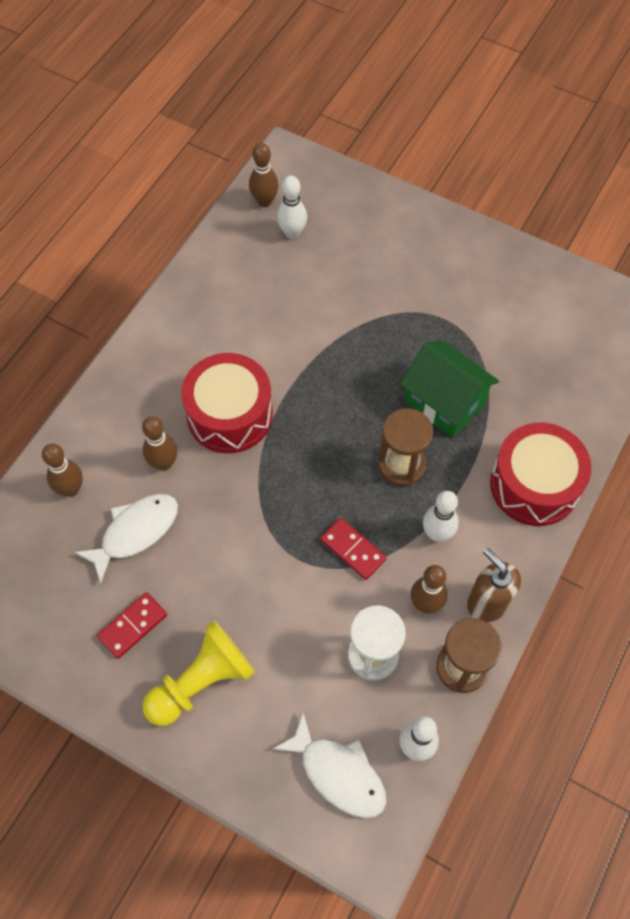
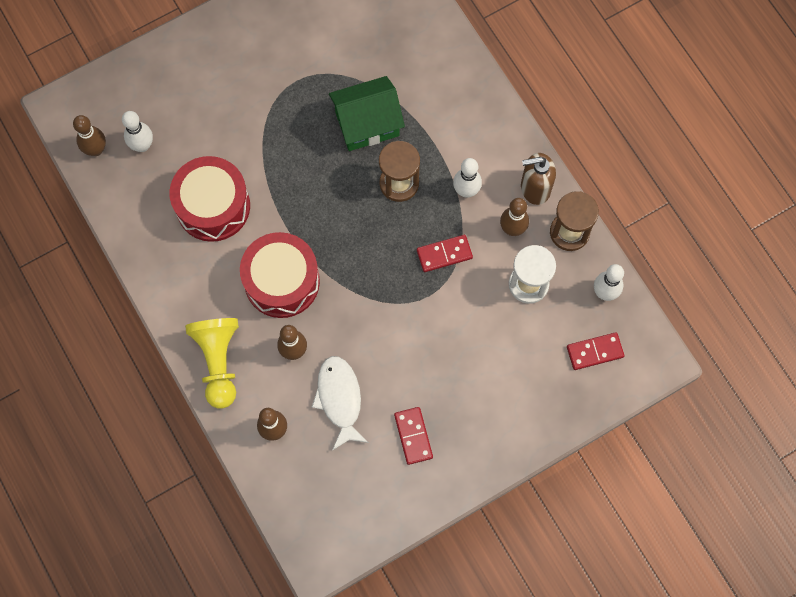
camera: 60 degrees left, 10 degrees up
(201, 682) = (482, 408): yellow pawn -> yellow pawn (218, 362)
(338, 773) = (594, 351): white fish -> red domino
(534, 485) = (468, 104): red drum -> red drum (213, 206)

